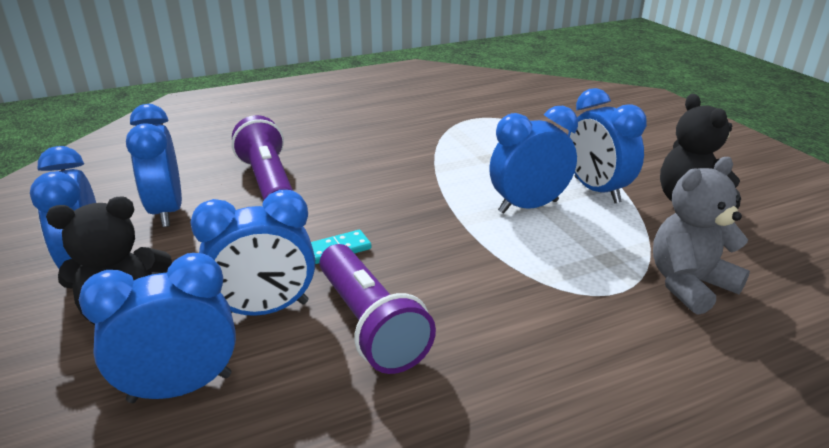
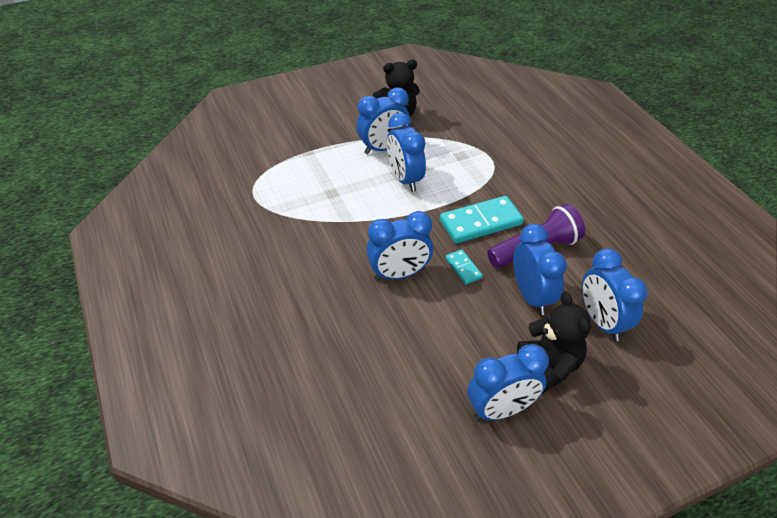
camera: 90 degrees left, 15 degrees up
(167, 211) = (418, 380): blue clock -> blue clock (399, 274)
(268, 182) = (368, 320): purple flashlight -> none
(437, 270) = (481, 222): none -> turquoise domino
(689, 284) = (481, 133): grey teddy bear -> none

